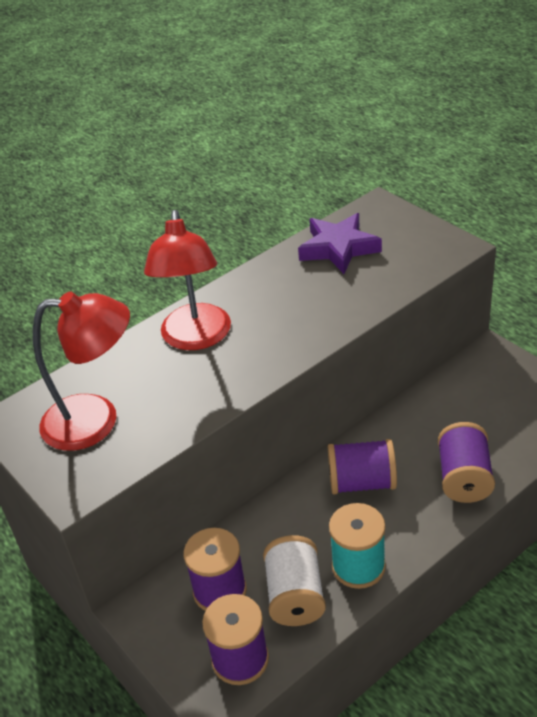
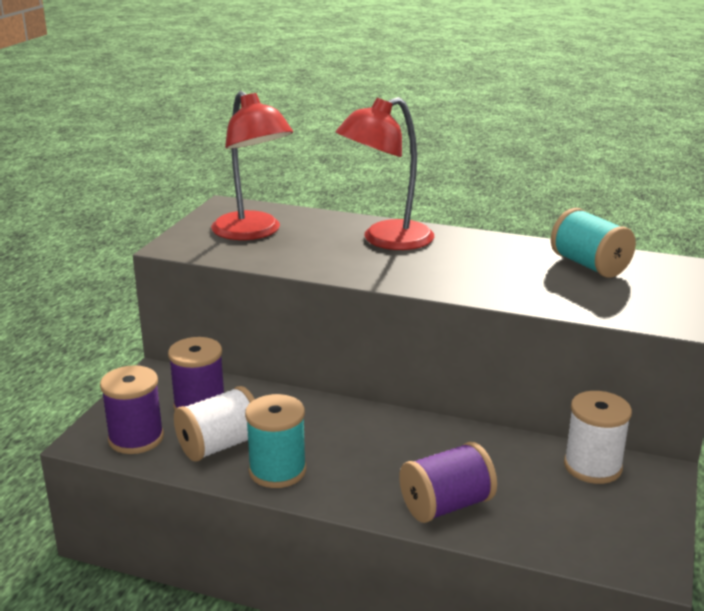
camera: 55 degrees right, 15 degrees down
(338, 248) = (589, 265): purple star -> turquoise spool
(362, 482) = (382, 442): purple spool -> none
(464, 380) = (592, 466): none -> white spool

